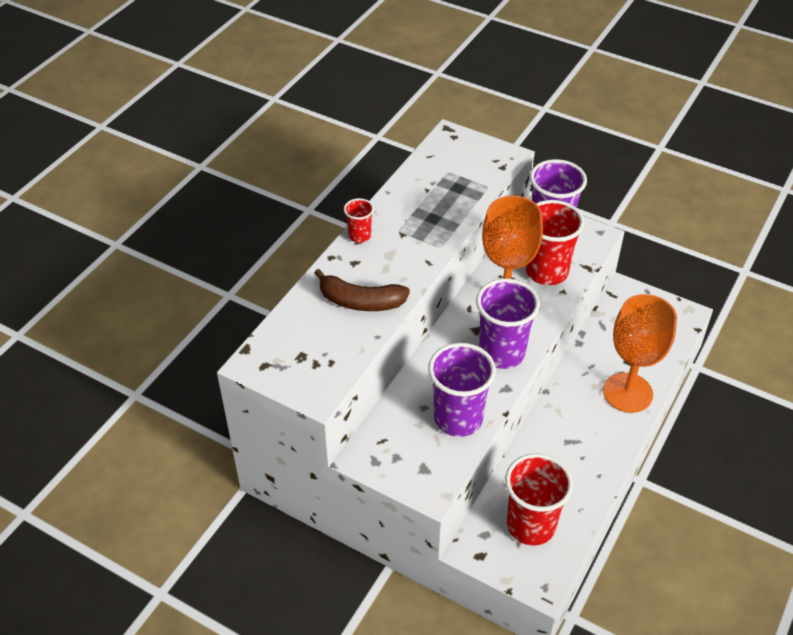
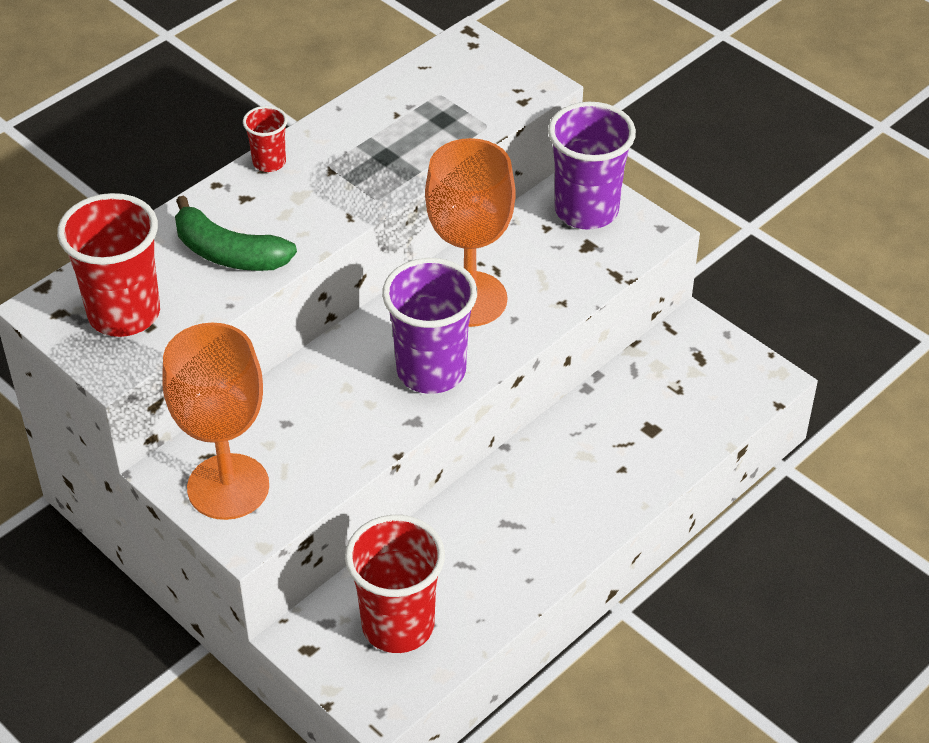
camera: 15 degrees right, 0 degrees up
(361, 301) = (228, 253): brown banana -> green banana
(458, 419) = (326, 448): purple cup -> none
(546, 272) = (551, 270): red cup -> red cup (124, 314)
(627, 393) = (626, 474): orange goblet -> orange goblet (228, 487)

